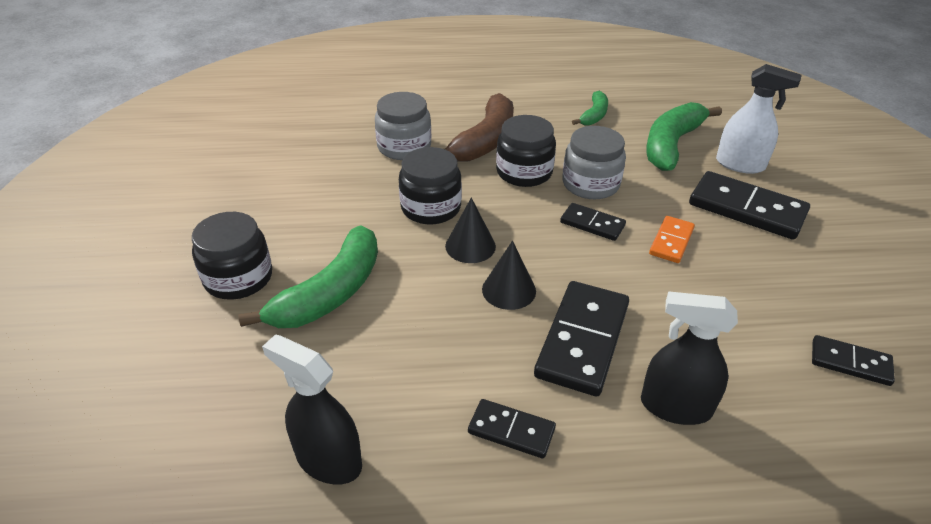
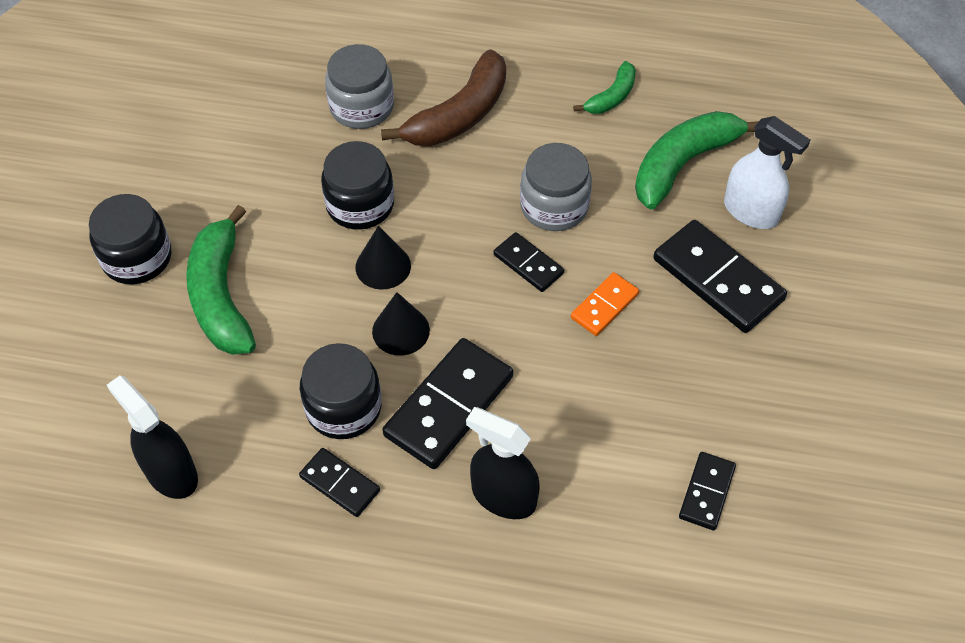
camera: 15 degrees right, 15 degrees up
(330, 293) = (221, 295): green banana -> green banana turned 120 degrees clockwise
(524, 172) = (485, 173): black jar -> black jar (343, 407)
(850, 363) = (706, 492): black domino -> black domino turned 75 degrees clockwise

